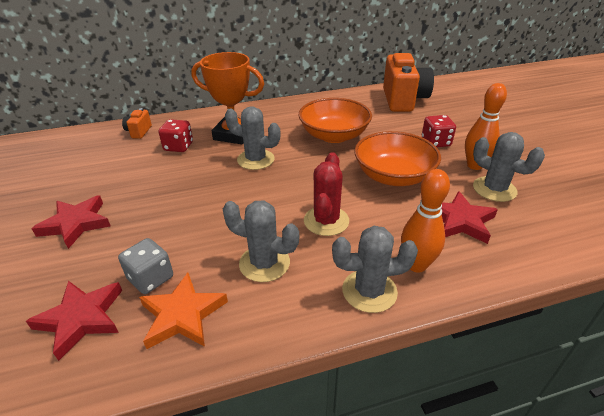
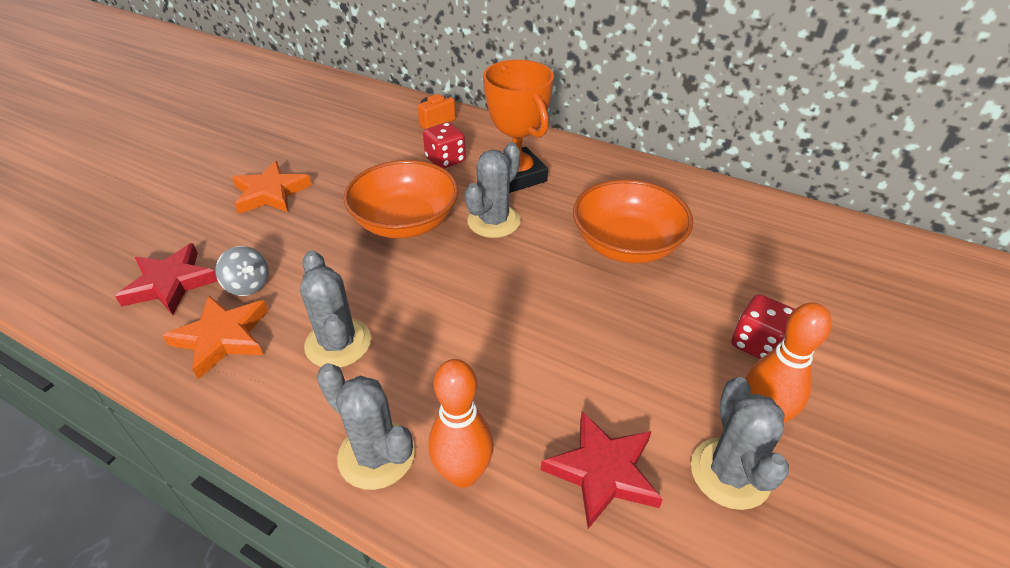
camera: 45 degrees right, 5 degrees up
(76, 224) = (270, 193): red star -> orange star
(151, 278) = (248, 285): grey dice -> grey spinning top
(256, 159) = (494, 221): grey cactus -> grey cactus turned 60 degrees clockwise
(326, 221) = (454, 345): red cactus -> none
(393, 176) = (615, 348): orange bowl -> orange bowl (405, 222)
(403, 100) = (816, 249): orange camera -> none

